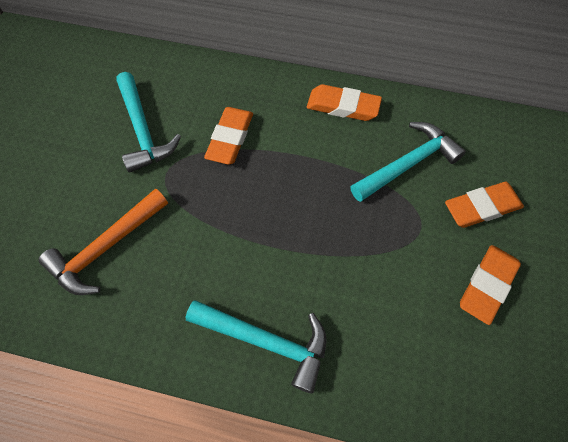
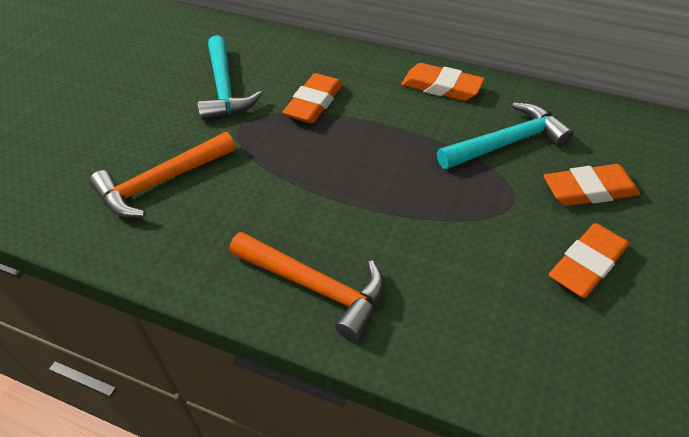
camera: 10 degrees right, 15 degrees down
(266, 341) = (315, 287): turquoise hammer -> orange hammer

